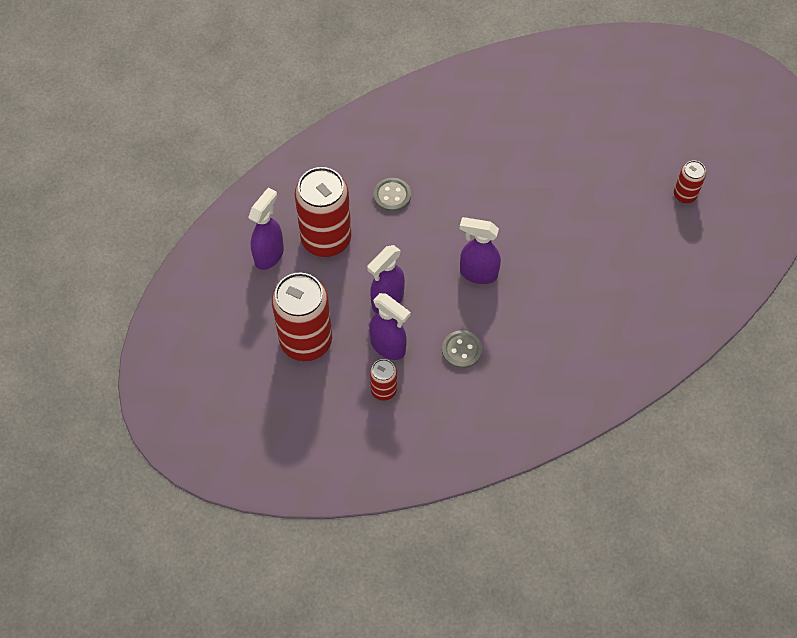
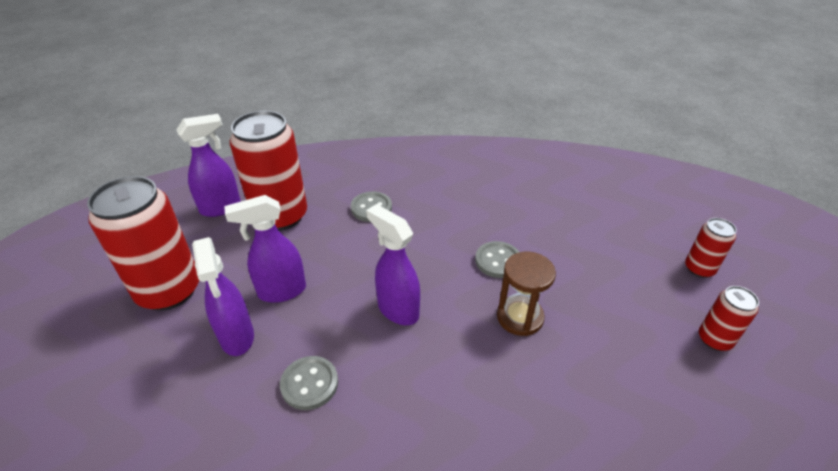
camera: 30 degrees right, 20 degrees down
(383, 390) = (184, 382): red can -> red can (699, 269)
(520, 199) = (498, 261): none -> grey button
(560, 238) = (520, 317): none -> brown hourglass

